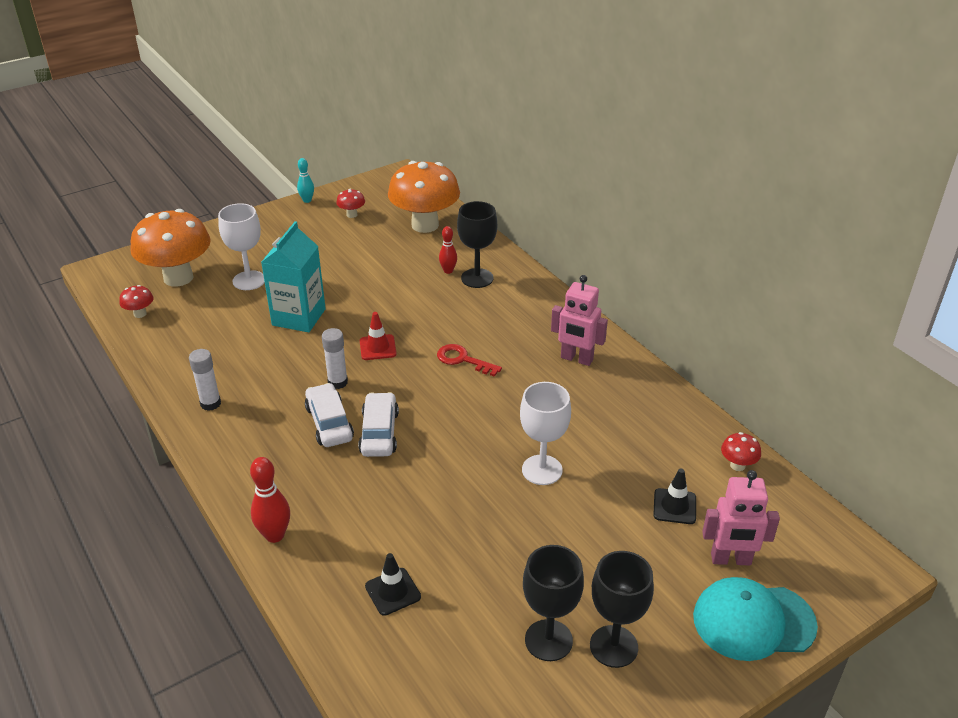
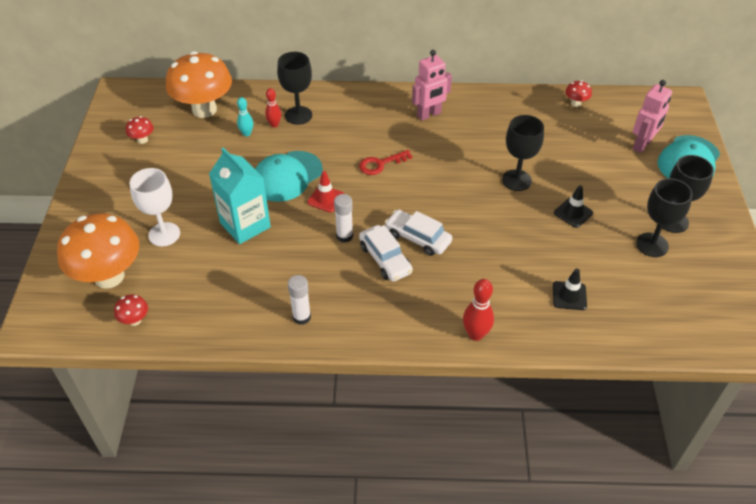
camera: 55 degrees left, 10 degrees up
(307, 200) = (89, 155): turquoise bowling pin -> turquoise bowling pin (247, 133)
(329, 423) = (385, 259): white car -> white car turned 135 degrees counterclockwise
(385, 311) = (287, 176): none -> turquoise cap
(542, 470) = (516, 180): white goblet -> black goblet
(674, 506) = (588, 143): black traffic cone -> black traffic cone (573, 213)

